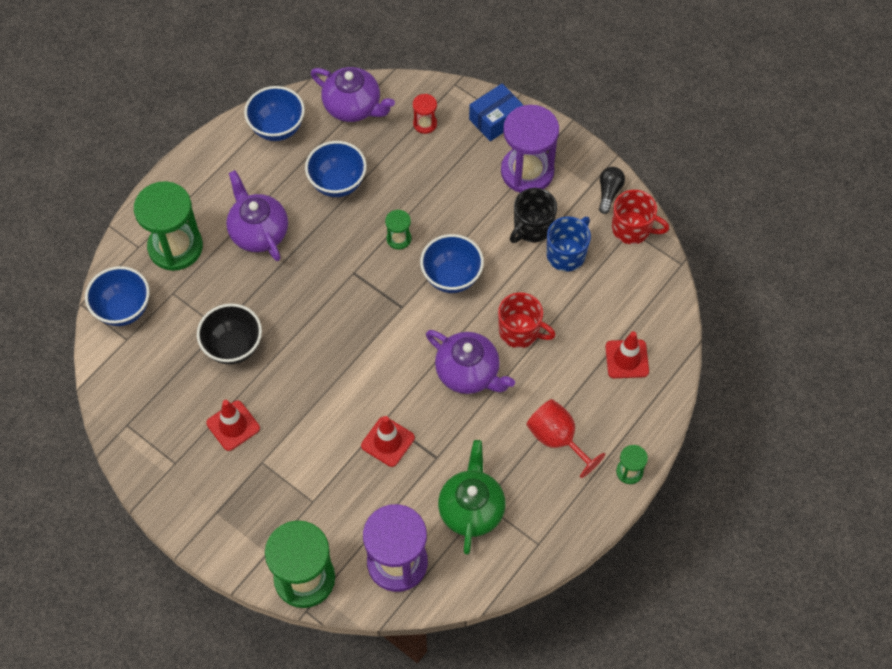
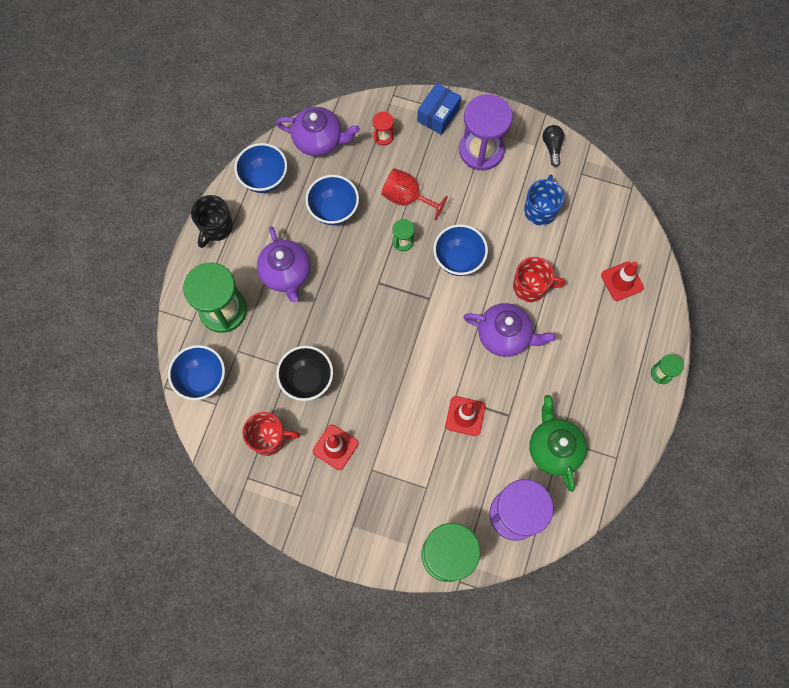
camera: 20 degrees left, 10 degrees up
(258, 232) = (286, 274): purple teapot -> purple teapot turned 150 degrees counterclockwise
(532, 227) = (504, 196): black mug -> black mug (216, 227)
(557, 439) = (596, 366): red goblet -> red goblet (407, 198)
(632, 229) = (582, 171): red mug -> red mug (269, 438)

